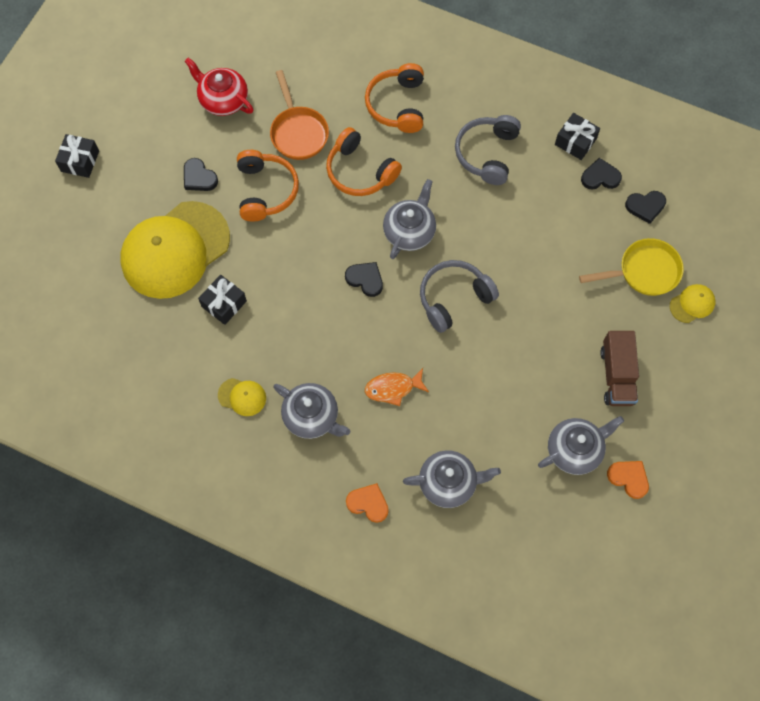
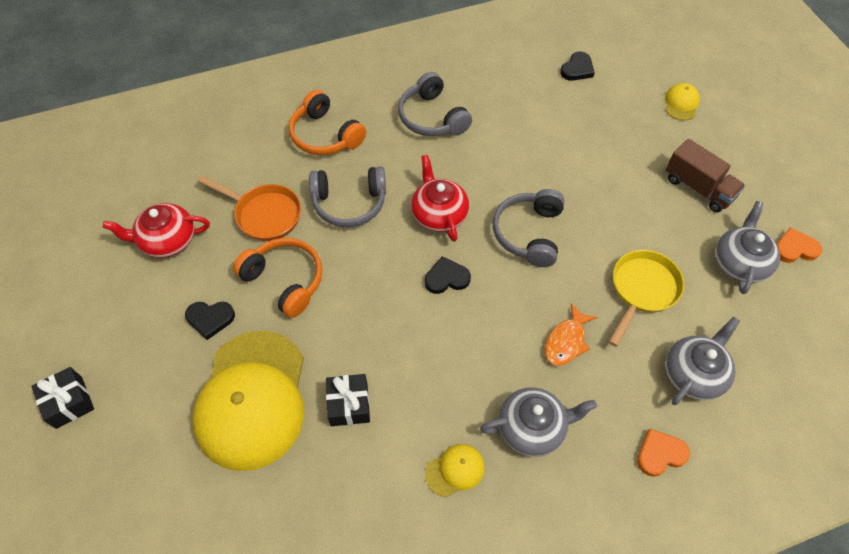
camera: 45 degrees left, 10 degrees down
(360, 171) = (349, 203): orange headphones -> grey headphones
(410, 231) = (439, 214): grey teapot -> red teapot
(575, 142) = (483, 65): black gift -> none
(600, 177) = (526, 73): black heart -> none
(644, 271) = (628, 108): yellow pan -> yellow pan (642, 290)

